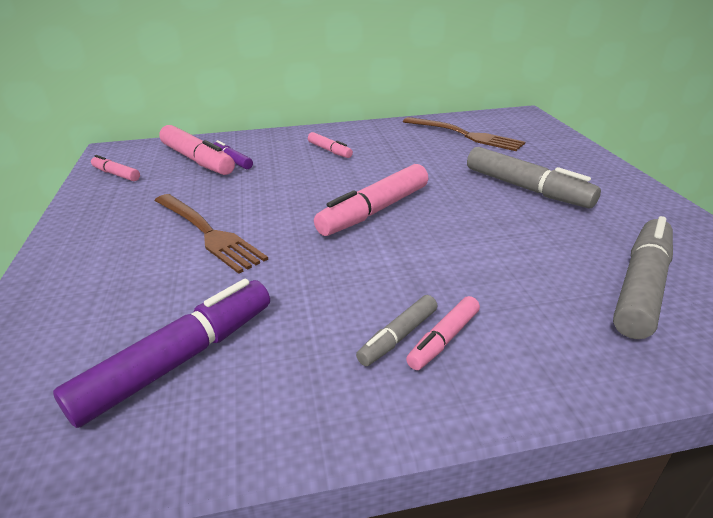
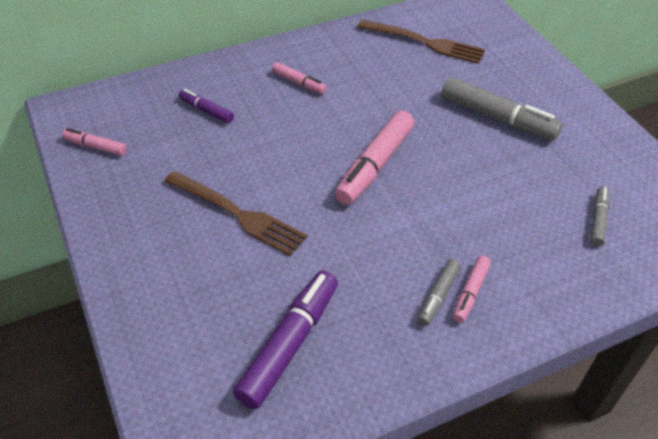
camera: 15 degrees left, 15 degrees up
(197, 160) = (169, 114): pink marker -> none
(641, 286) = (598, 220): grey marker -> grey marker, size x0.53

